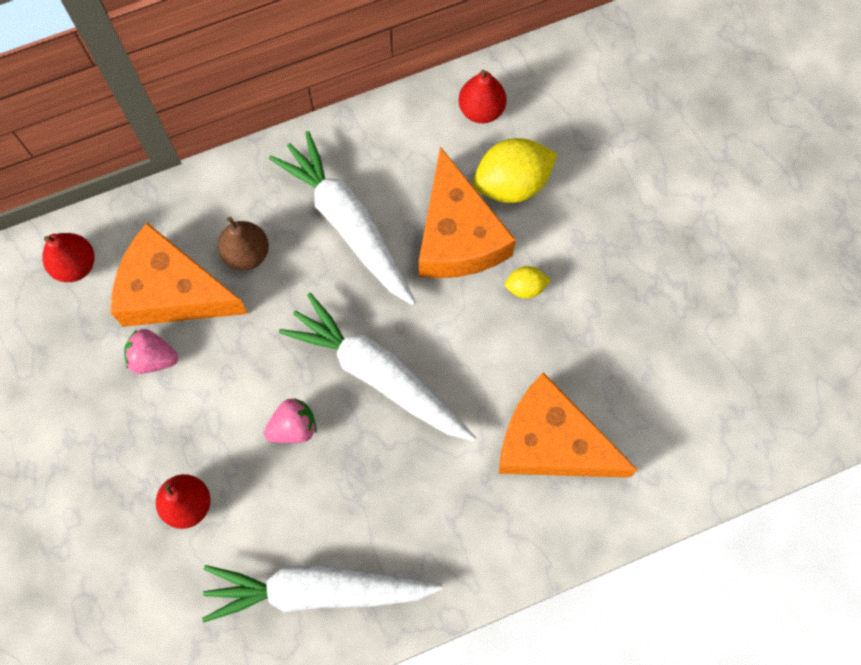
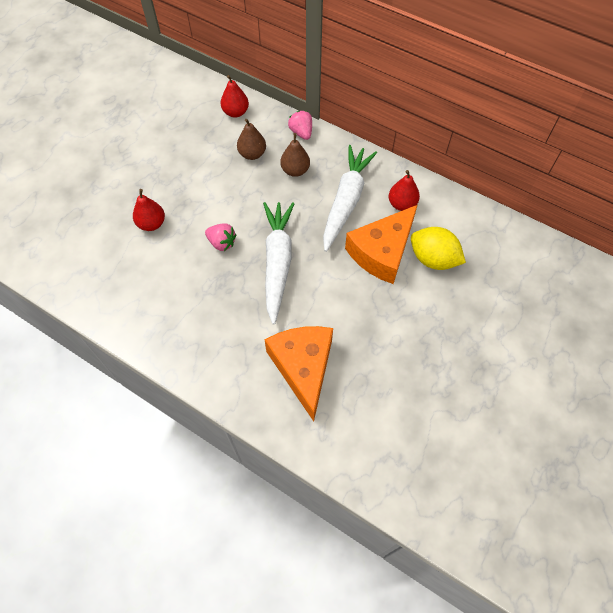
camera: 55 degrees right, 10 degrees down
(153, 358) = (214, 167): pink strawberry -> pink strawberry (301, 132)
(172, 291) = (252, 154): orange cheese -> brown pear
(317, 590) = (144, 305): white carrot -> none
(481, 110) = (460, 220): red pear -> red pear (402, 204)
(525, 287) = (381, 301): yellow lemon -> none

